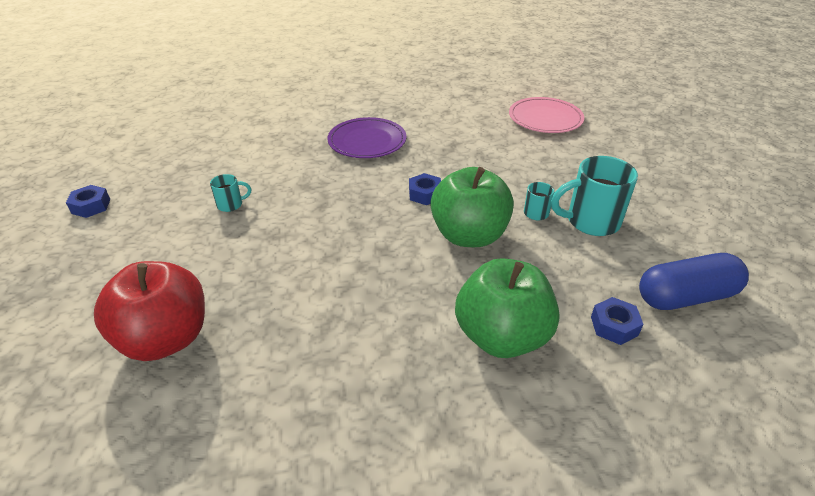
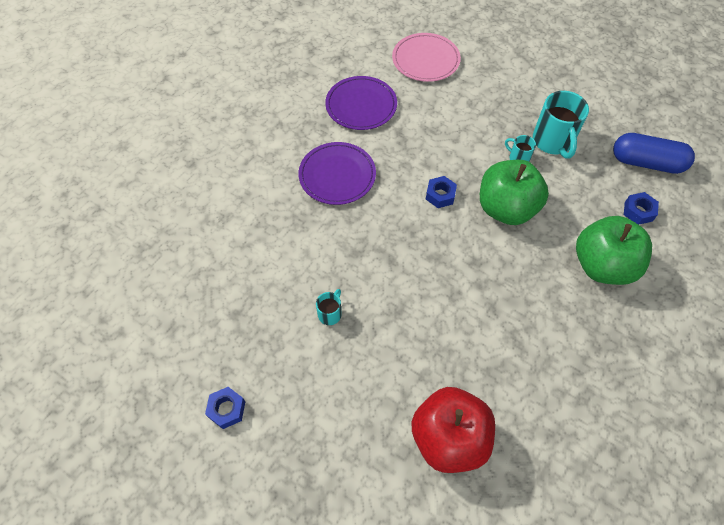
camera: 45 degrees left, 20 degrees up
(448, 117) = (361, 105): none -> purple plate
(590, 221) = (552, 142): turquoise mug -> turquoise mug turned 45 degrees counterclockwise
(685, 297) = (646, 163): blue capsule -> blue capsule turned 75 degrees clockwise

